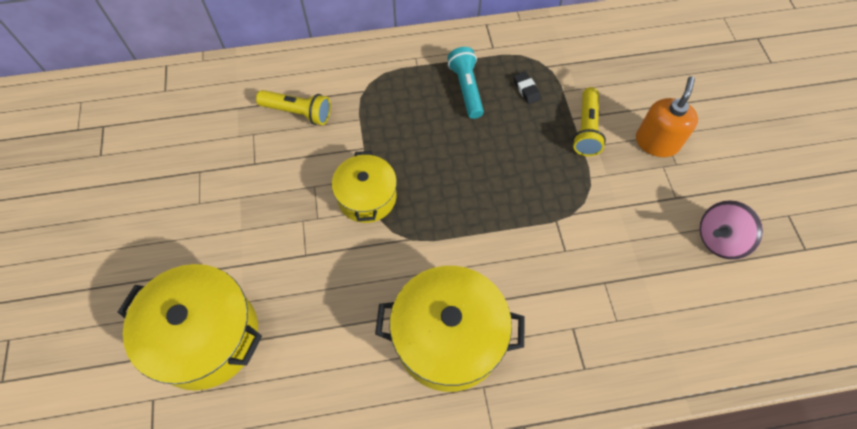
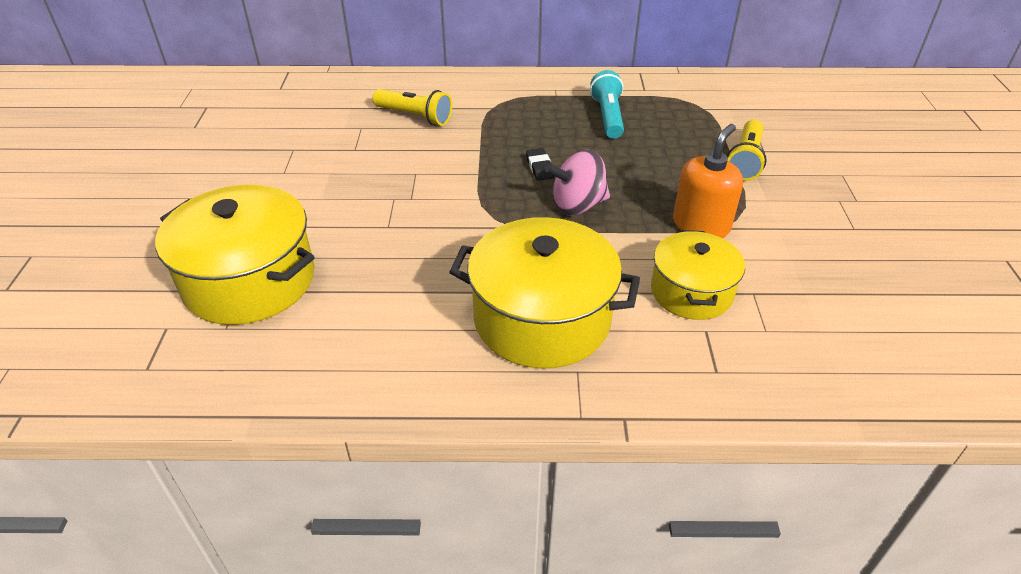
camera: 10 degrees right, 20 degrees down
(367, 197) = (473, 188): yellow pot -> yellow pot (691, 292)
(526, 89) = (678, 123): black eraser -> black eraser (540, 167)
(656, 142) = (832, 179): orange soap dispenser -> orange soap dispenser (701, 225)
(719, 239) = (911, 271): pink spinning top -> pink spinning top (577, 205)

